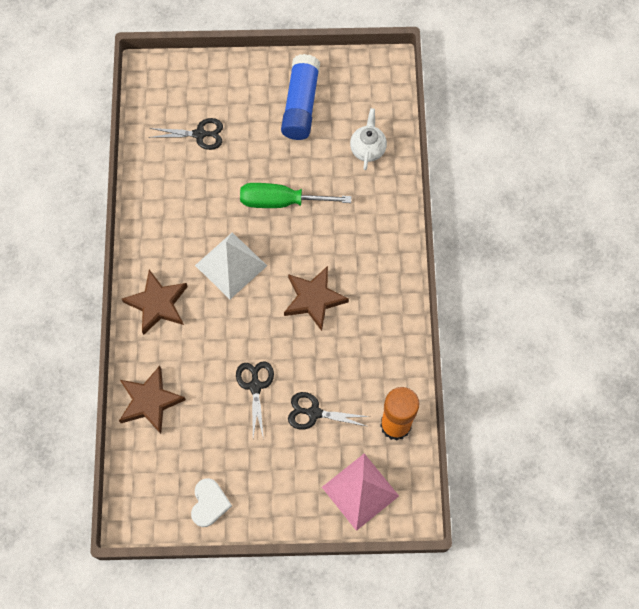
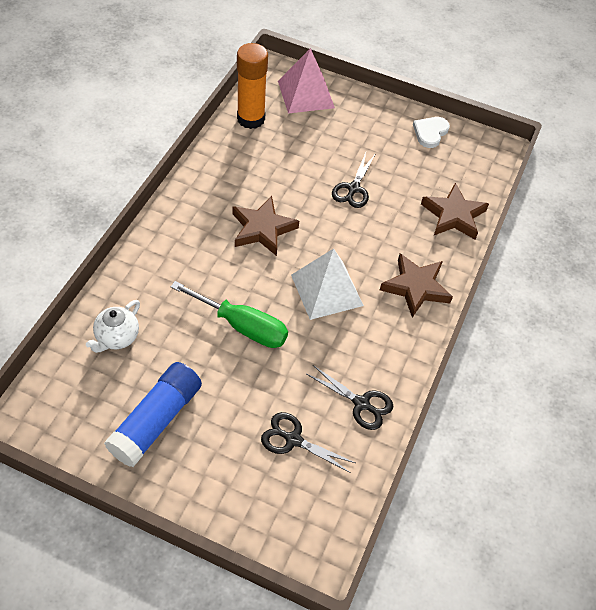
camera: 160 degrees left, 15 degrees down
(314, 413) = (313, 152): black scissors -> black scissors (361, 403)

